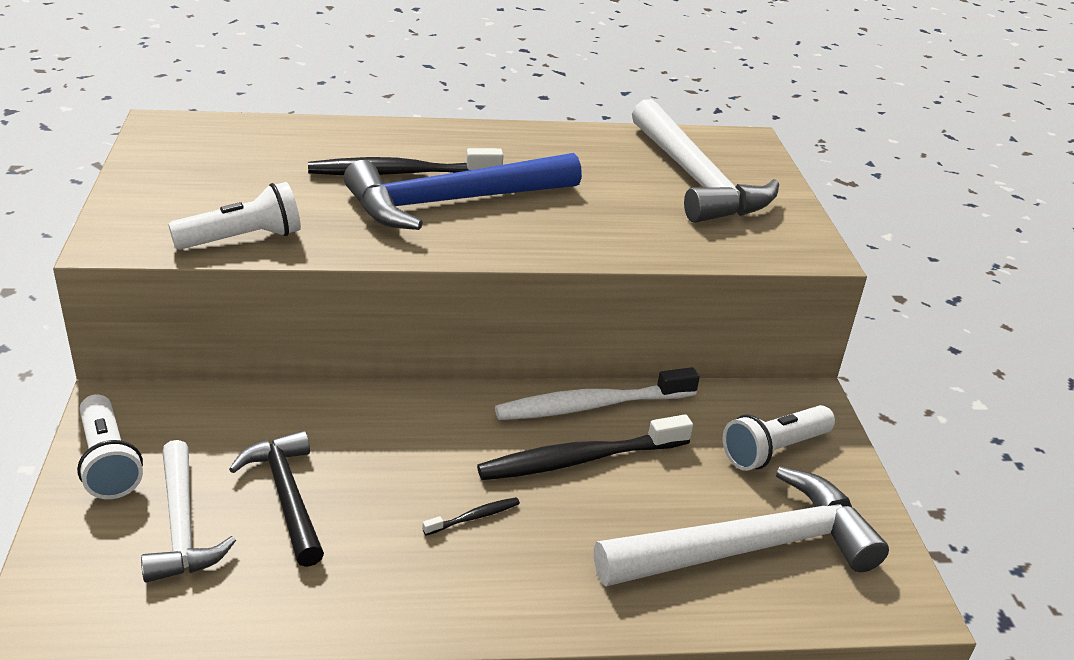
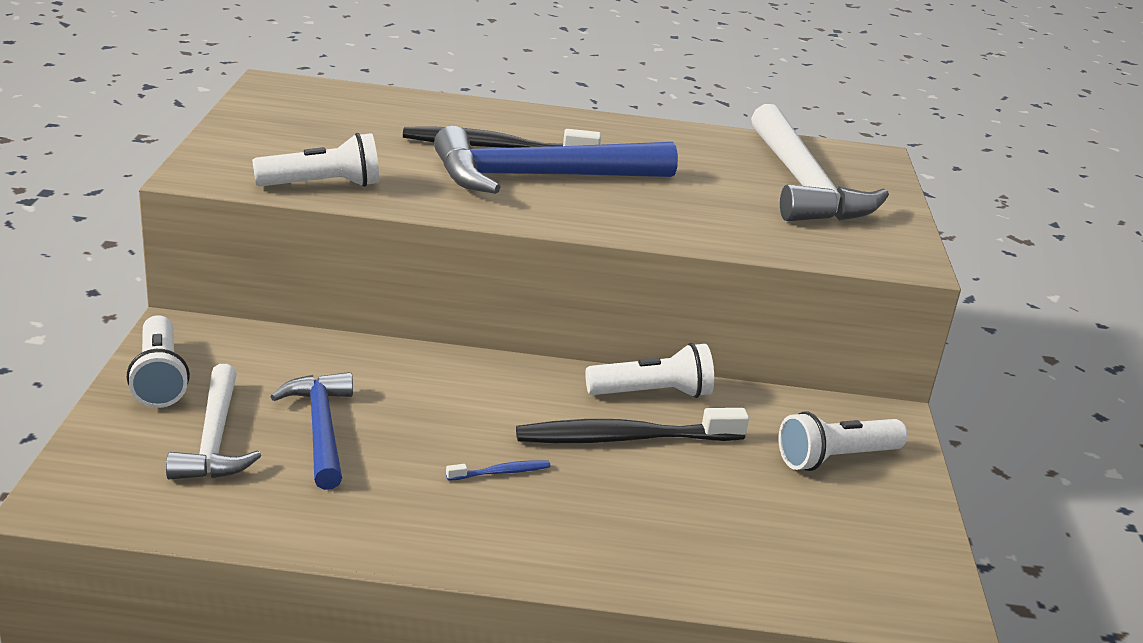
camera: 10 degrees right, 5 degrees down
(286, 497) = (320, 429): black hammer -> blue hammer
(473, 517) = (500, 472): black toothbrush -> blue toothbrush
(592, 405) = (652, 393): white toothbrush -> white flashlight
(748, 548) = (779, 539): white hammer -> none

